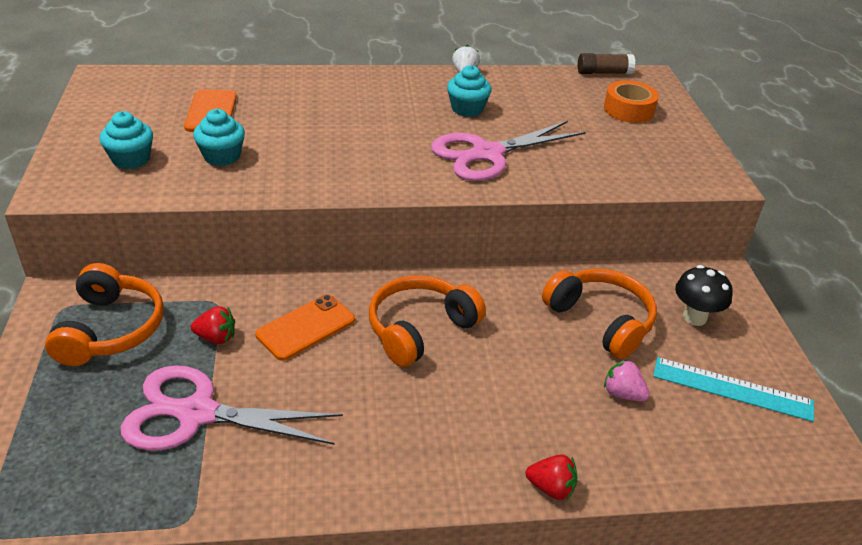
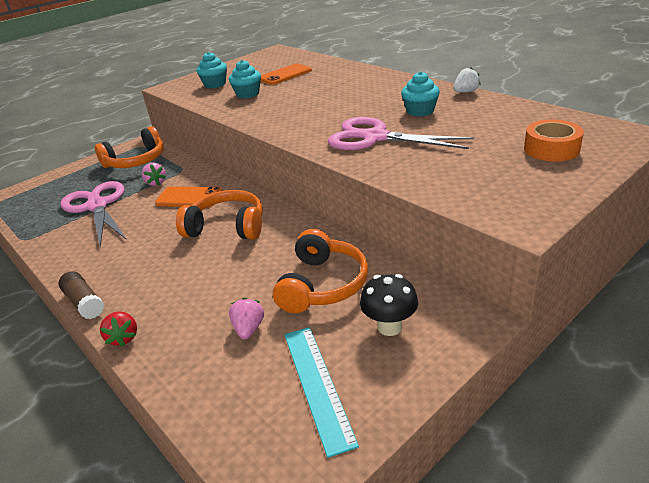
camera: 60 degrees right, 5 degrees down
(216, 337) = (156, 183): red strawberry -> pink strawberry
(604, 73) = (589, 120): brown glue stick -> brown glue stick (84, 302)

